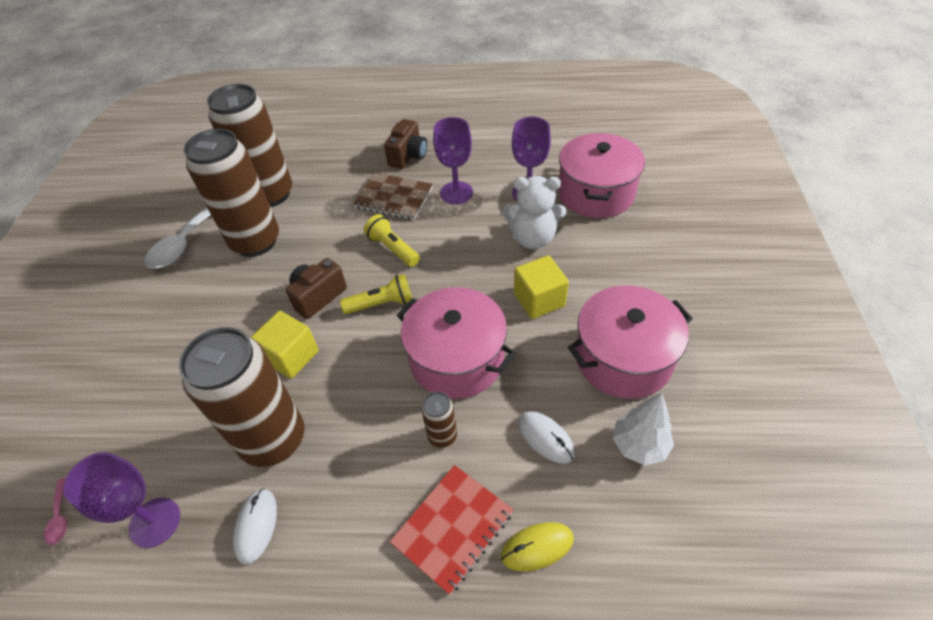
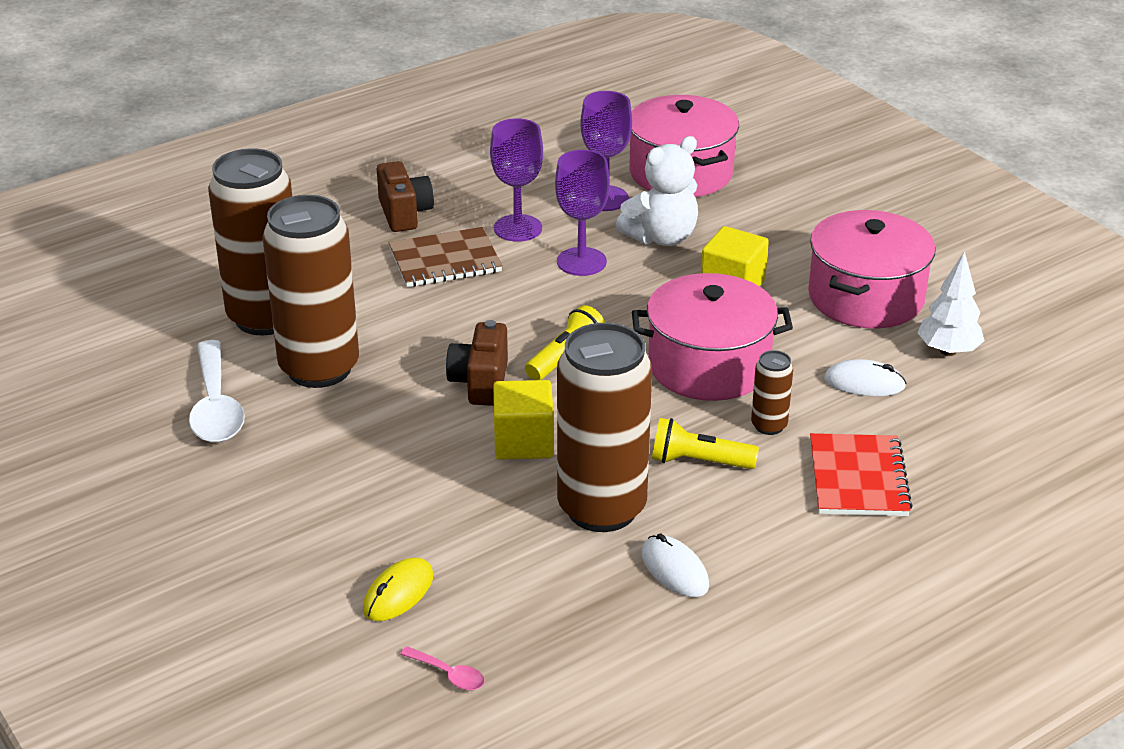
camera: 40 degrees left, 15 degrees down
(155, 522) = (564, 622): purple goblet -> purple goblet (581, 262)
(393, 249) = (511, 307): yellow flashlight -> yellow flashlight (698, 462)
(537, 547) = (941, 454): yellow mouse -> yellow mouse (398, 593)

